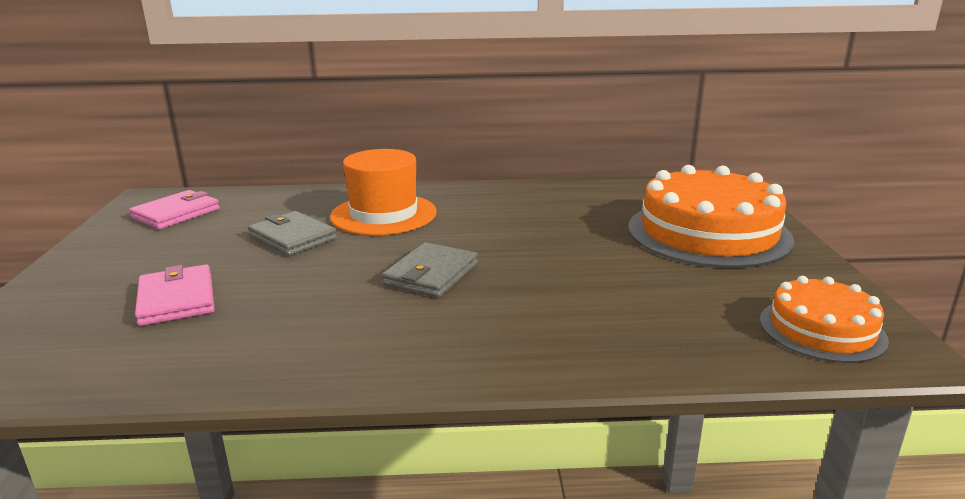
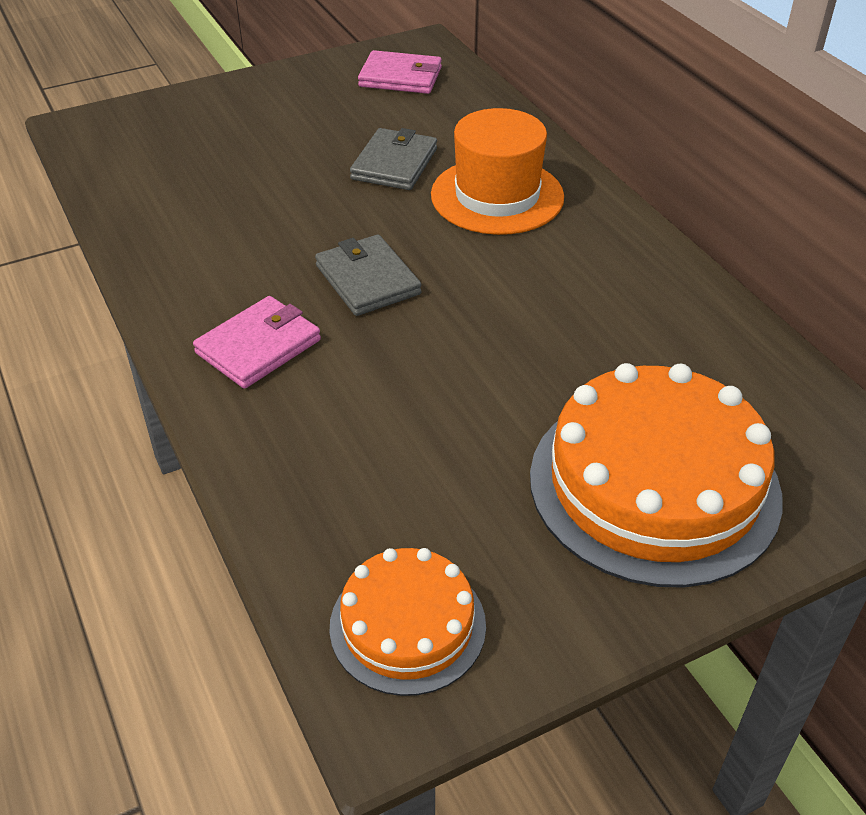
camera: 65 degrees right, 20 degrees up
(177, 299) = (236, 160): pink wallet -> pink wallet (259, 346)
(431, 274) = (367, 279): grey wallet -> grey wallet turned 60 degrees clockwise

